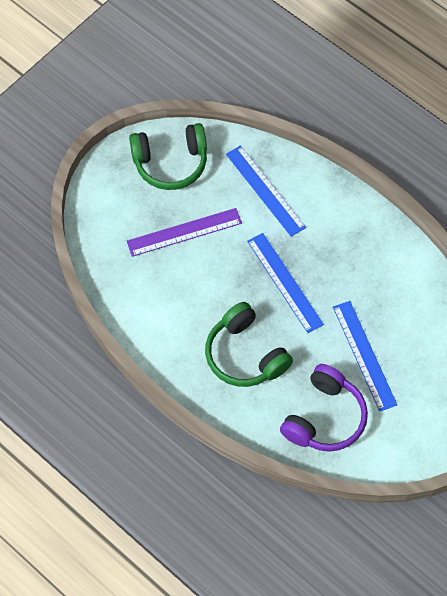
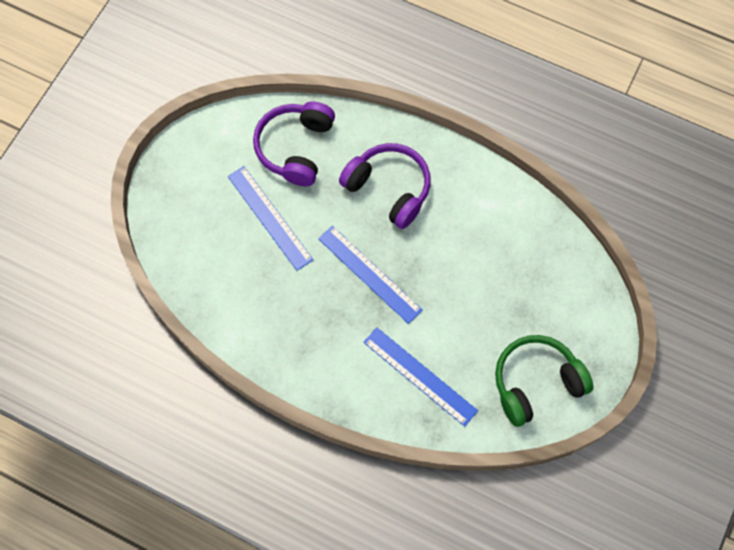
camera: 165 degrees right, 5 degrees up
(184, 232) = (492, 303): purple ruler -> none
(245, 355) = (389, 189): green headphones -> purple headphones

